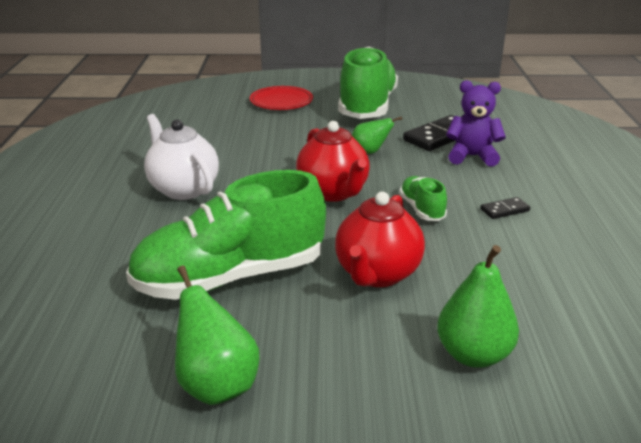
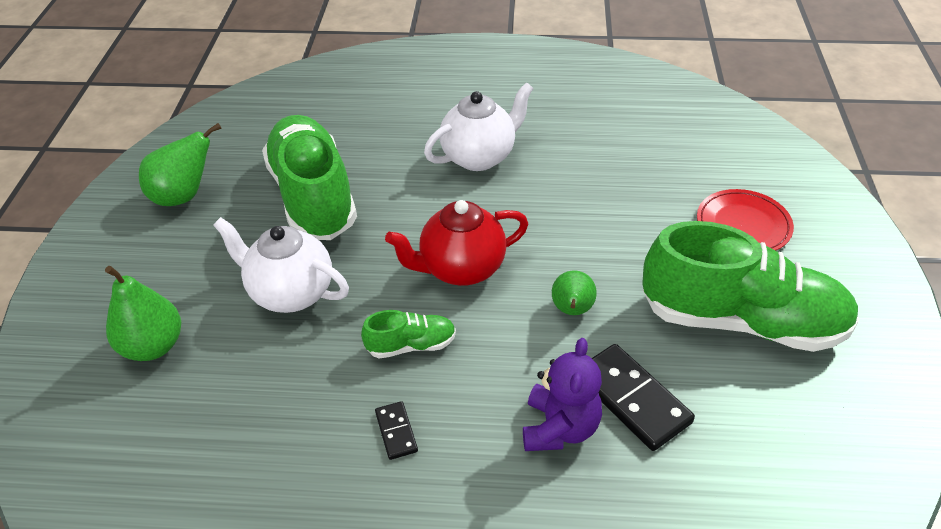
camera: 95 degrees right, 15 degrees up
(377, 274) = (290, 293): red teapot -> white teapot

